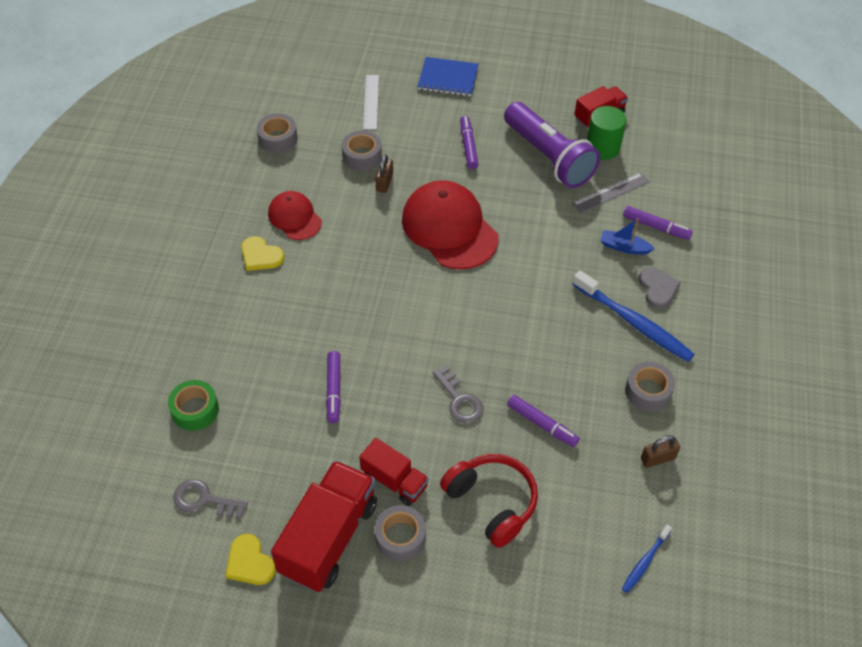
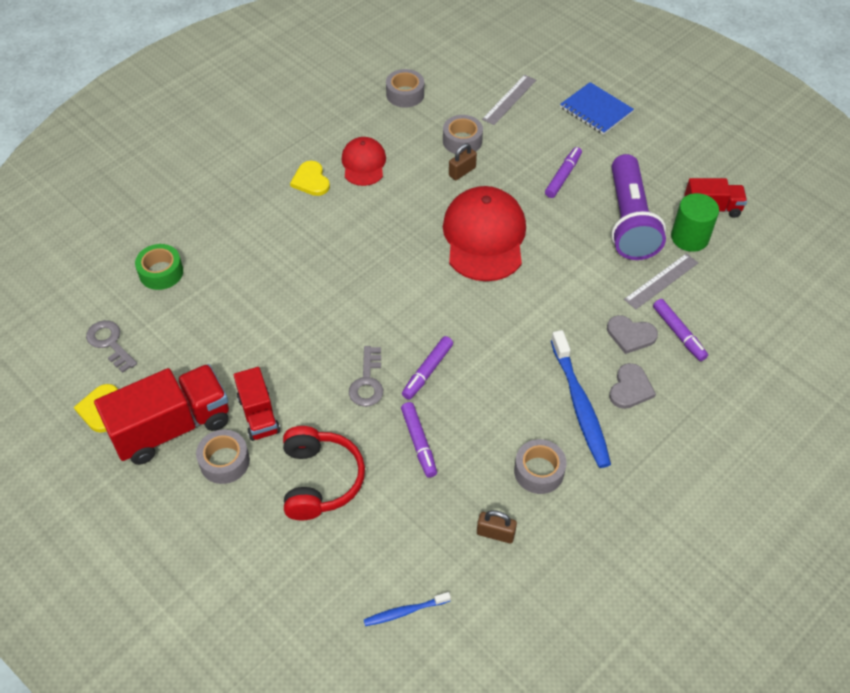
camera: 35 degrees right, 0 degrees up
(334, 390) = (275, 316): purple marker -> purple marker (427, 371)
(610, 193) = (661, 281): grey ruler -> grey ruler turned 45 degrees counterclockwise
(624, 247) = (630, 335): blue boat -> grey heart

